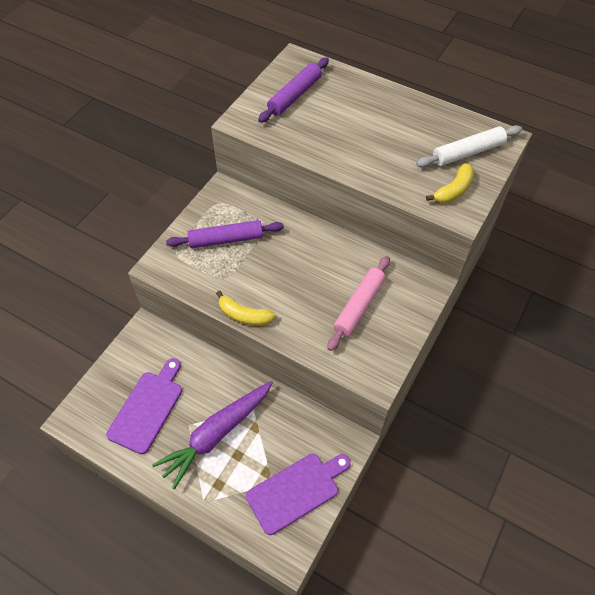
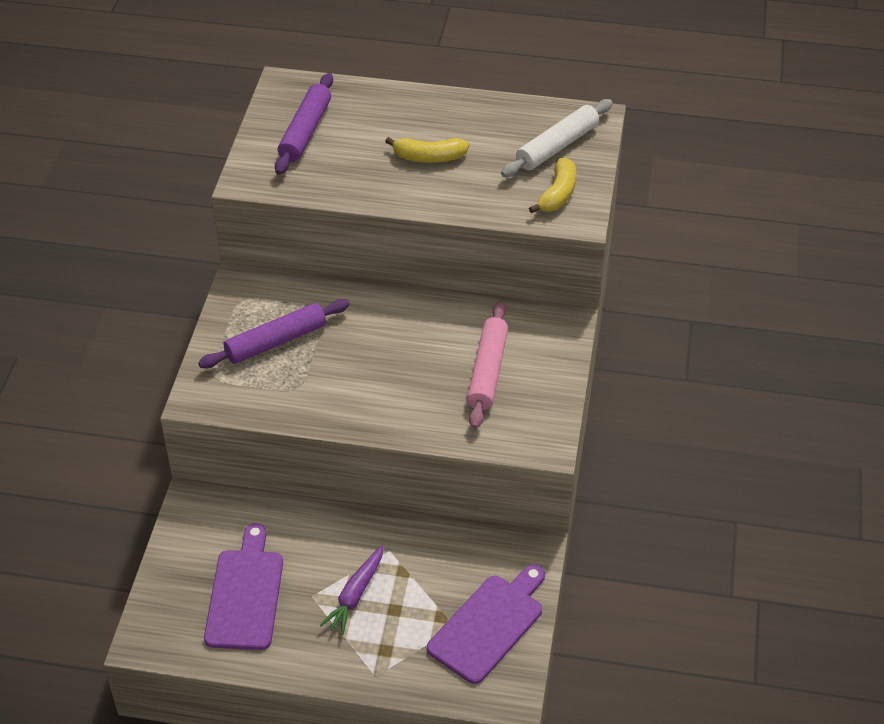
camera: 20 degrees left, 10 degrees down
(217, 434) = (355, 595): purple carrot -> purple carrot, size x0.56
(244, 315) = (345, 423): yellow banana -> yellow banana (429, 157)

